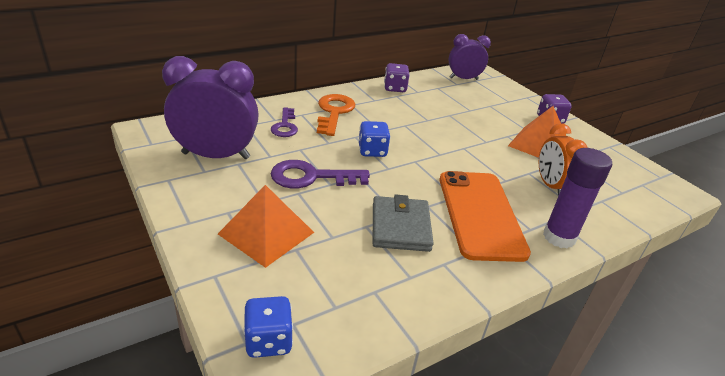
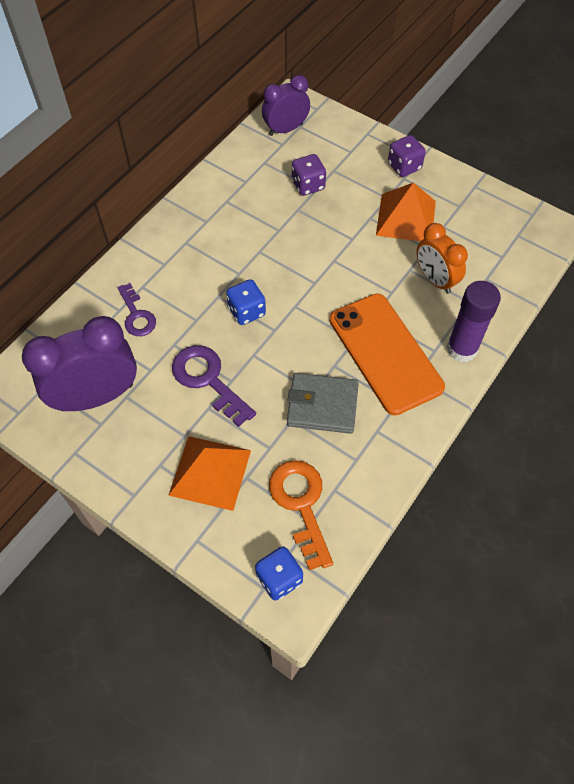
camera: 20 degrees left, 25 degrees up
(311, 177) = (208, 380): purple key -> purple key turned 75 degrees clockwise
(334, 112) = (175, 266): orange key -> orange key (301, 504)
(395, 88) = (218, 187): purple dice -> purple dice (308, 185)
(400, 227) = (322, 405): grey wallet -> grey wallet turned 60 degrees counterclockwise

